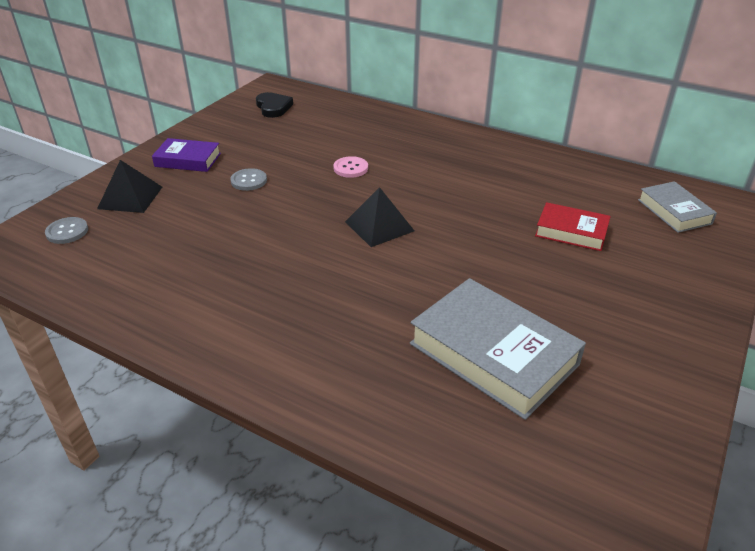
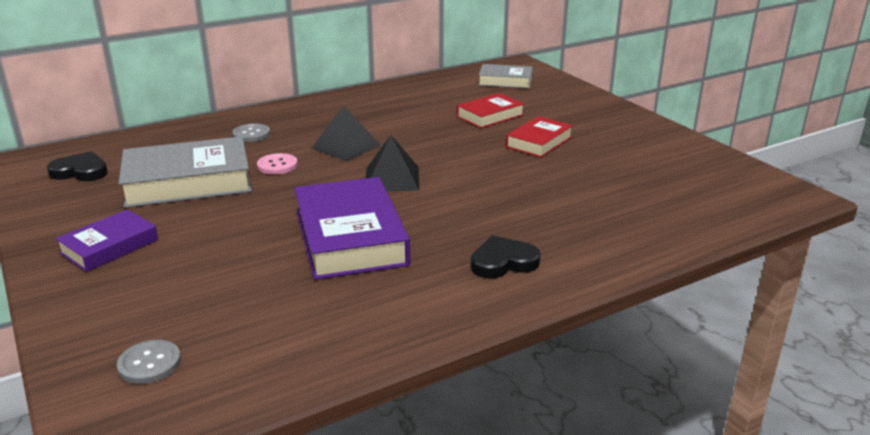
camera: 60 degrees left, 10 degrees down
(130, 197) = (136, 301): black pyramid -> black pyramid (345, 146)
(249, 181) = (218, 220): grey button -> grey button (251, 134)
(265, 243) = (350, 237): none -> purple book
(281, 336) = (503, 262): none -> black heart
(493, 354) = (602, 183): grey book -> grey book (188, 182)
(546, 281) = (539, 142): none -> red book

